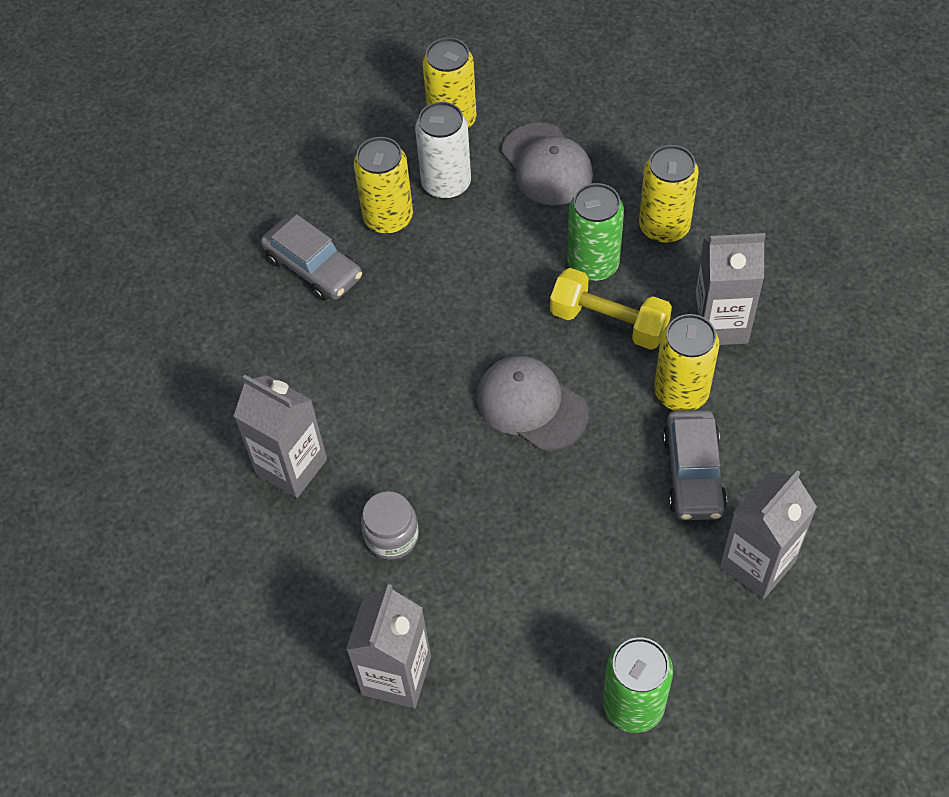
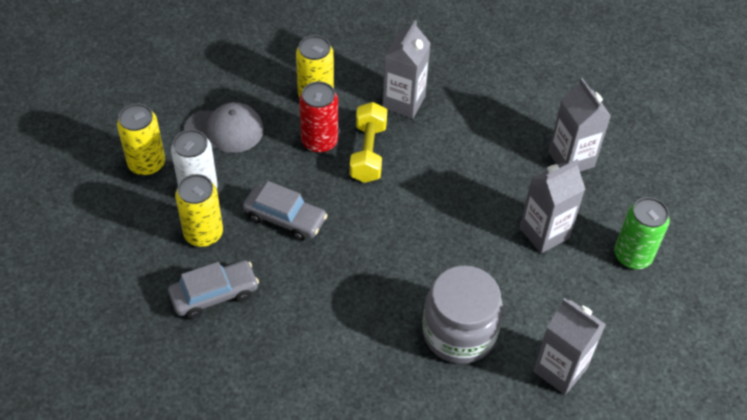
camera: 70 degrees left, 5 degrees down
(291, 467) = (373, 371): grey carton -> grey carton (544, 233)
(392, 536) = (459, 332): grey jar -> grey jar, size x1.91
(531, 405) = (404, 217): grey cap -> none
(593, 264) = (319, 141): green can -> red can
(609, 322) = (368, 153): yellow dumbbell -> yellow dumbbell turned 45 degrees counterclockwise
(681, 392) = (440, 141): yellow can -> none
(693, 473) = (497, 161): grey car -> grey car (285, 218)

